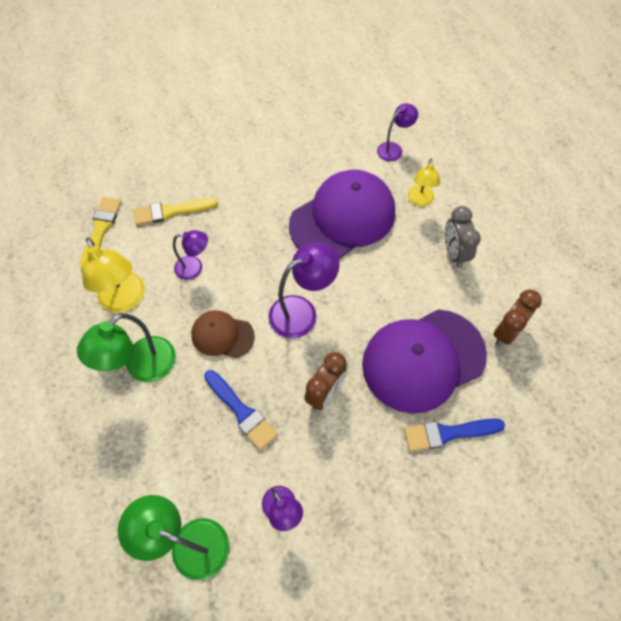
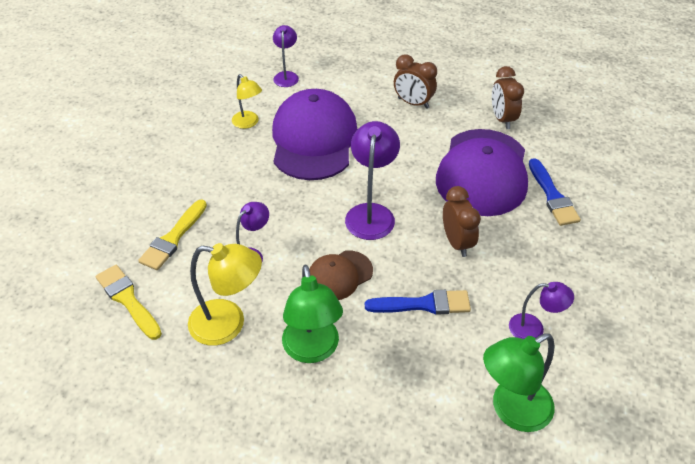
camera: 50 degrees left, 15 degrees down
(420, 200) = (349, 91): yellow lamp -> yellow lamp (248, 123)
(448, 433) = (552, 196): blue brush -> blue brush turned 45 degrees counterclockwise
(454, 253) = (413, 103): grey clock -> brown clock

